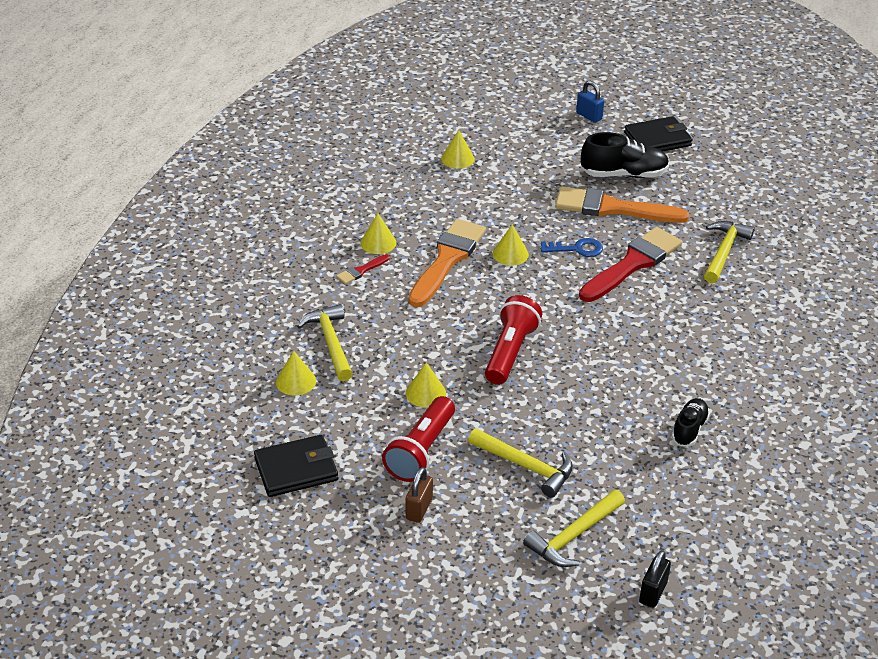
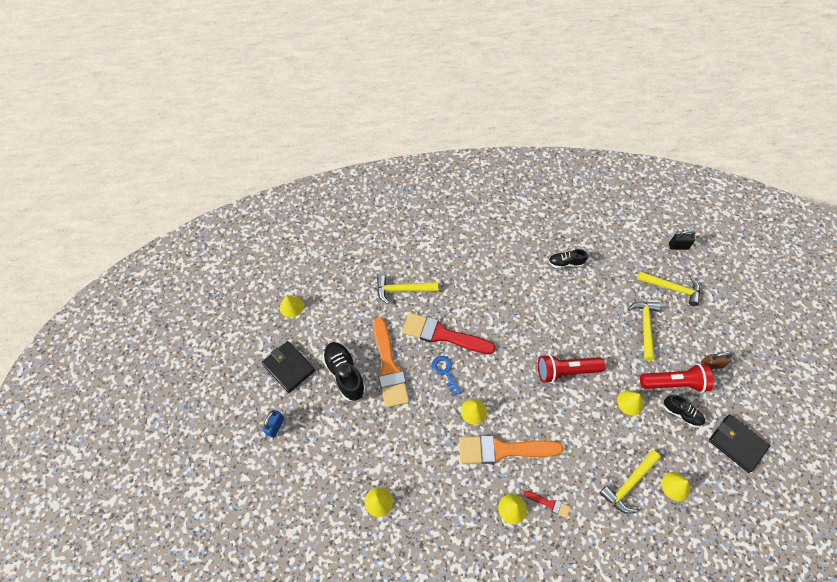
camera: 115 degrees left, 20 degrees up
(375, 435) = (681, 413): none -> black shoe
(744, 159) = (291, 306): none -> yellow cone

